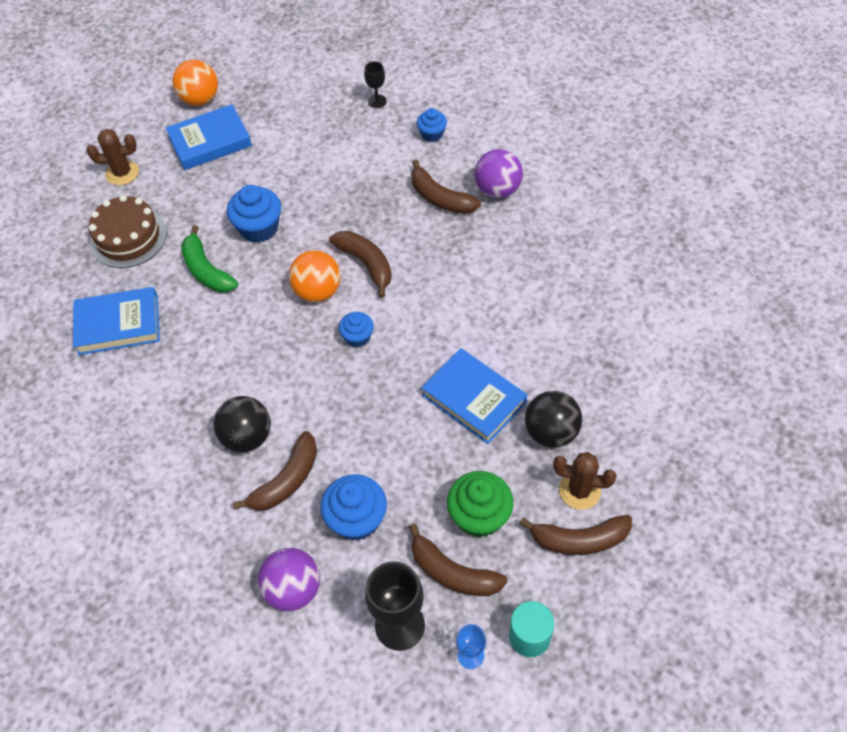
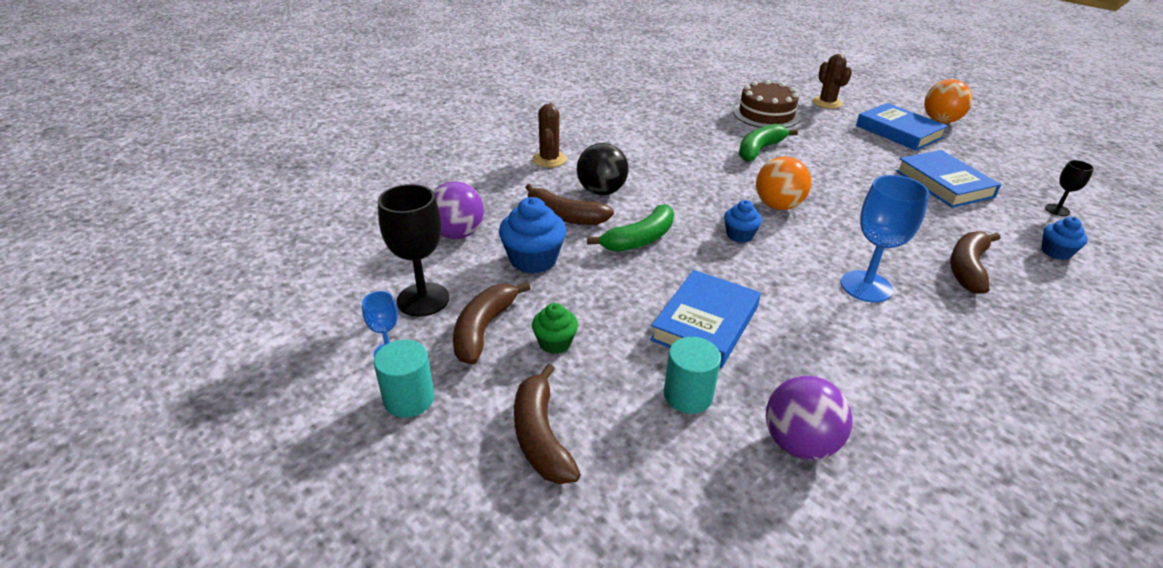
camera: 75 degrees right, 20 degrees down
(118, 324) = (681, 123): blue book -> blue book (944, 184)
(259, 228) = (825, 167): blue cupcake -> none
(344, 420) = (639, 239): none -> green banana
(366, 264) = (832, 229): brown banana -> none
(449, 273) = (866, 286): none -> blue goblet
(479, 516) = (555, 343): green cupcake -> green cupcake, size x0.60
(497, 190) = (1027, 313): purple ball -> purple ball (799, 443)
(551, 432) = (688, 395): black ball -> turquoise cylinder
(579, 490) = (612, 431): brown cactus -> brown cactus (549, 159)

